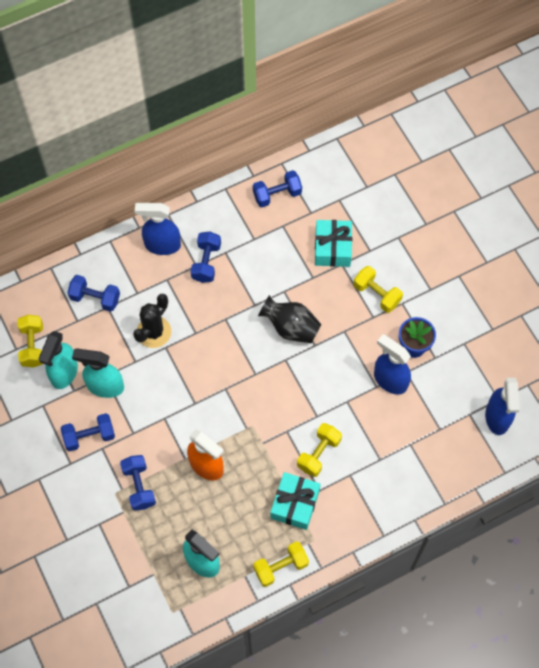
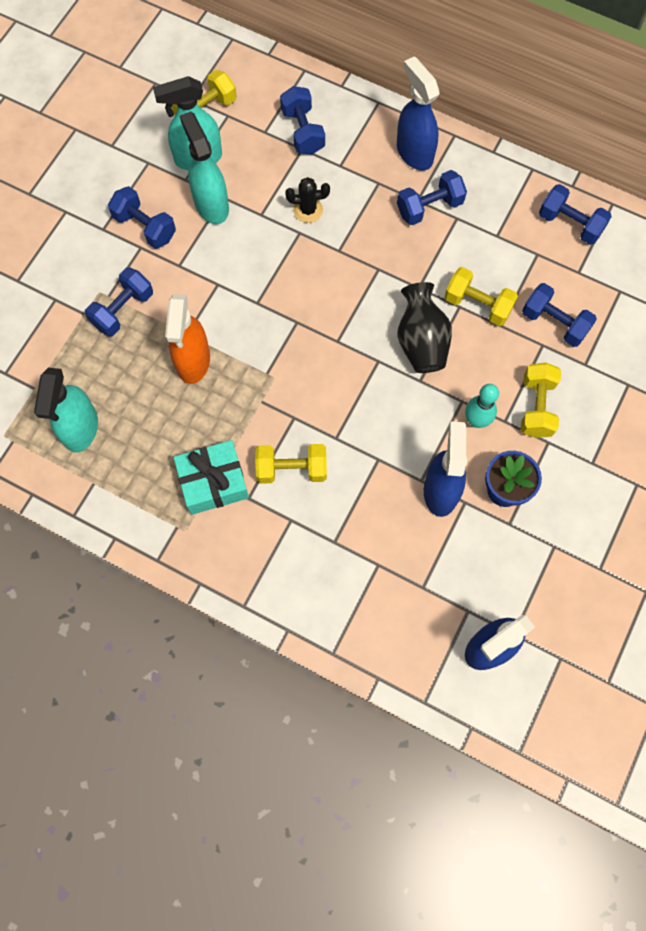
camera: 55 degrees right, 5 degrees up
(154, 332) = (308, 210): black cactus -> black cactus, size x0.65
(281, 567) = (128, 515): yellow dumbbell -> yellow dumbbell (477, 305)
(333, 248) = (554, 323): turquoise gift -> blue dumbbell
(362, 332) = (476, 420): none -> turquoise bowling pin

